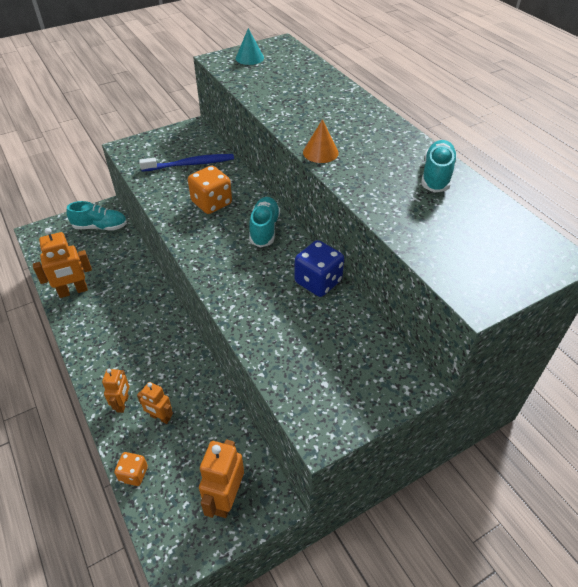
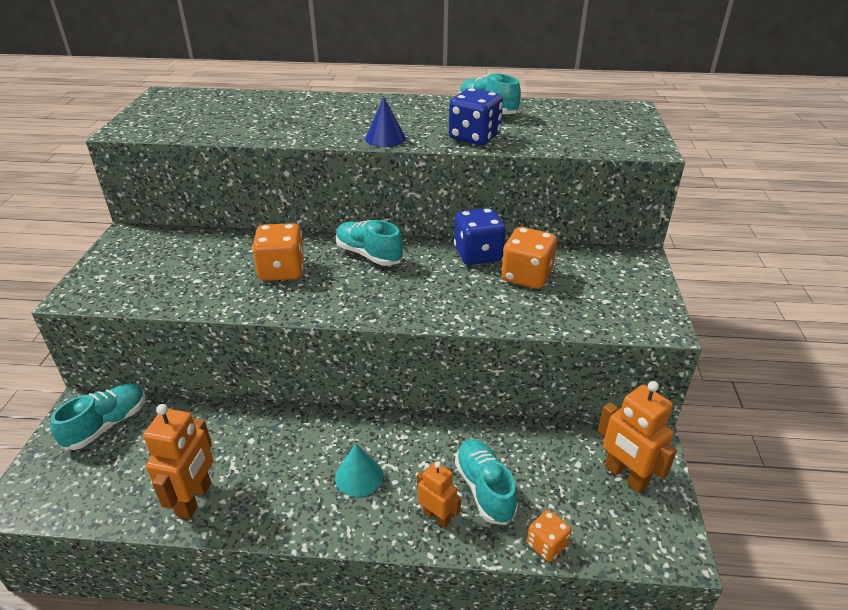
camera: 55 degrees left, 10 degrees down
(160, 417) = (484, 489): orange robot -> turquoise shoe
(190, 164) = (192, 260): blue toothbrush -> none
(249, 58) = (158, 115): turquoise cone -> turquoise cone (359, 476)
(314, 321) = (526, 276): none -> orange dice
(320, 152) = (385, 138): orange cone -> blue cone
(373, 191) = (474, 137): none -> blue dice

